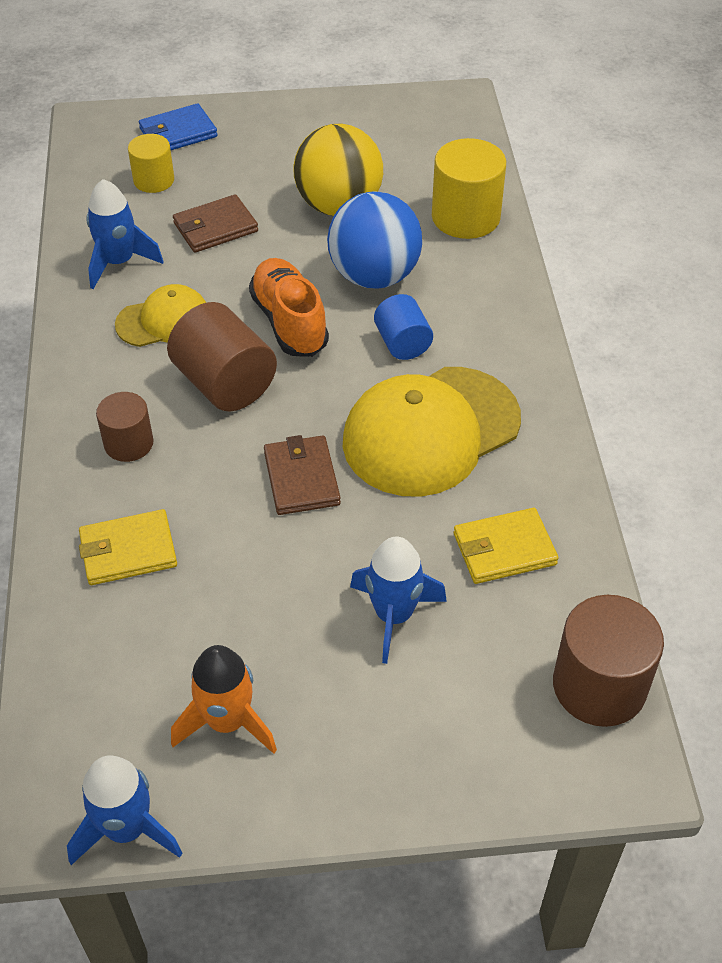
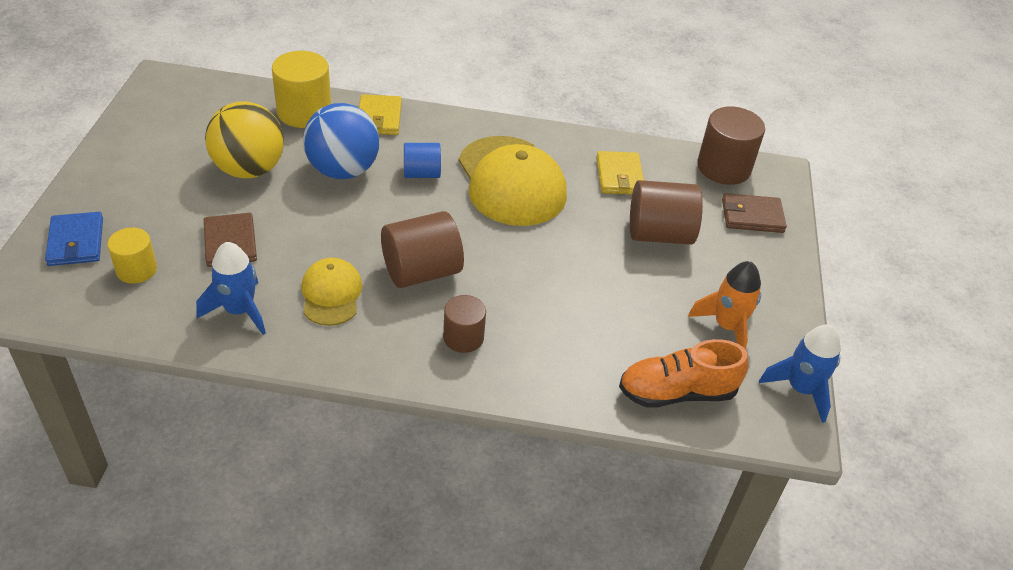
camera: 80 degrees left, 5 degrees down
(128, 551) = (572, 354): yellow wallet -> yellow wallet (379, 118)
(289, 322) = (371, 224): orange shoe -> orange shoe (677, 392)
(301, 478) = (532, 250): brown wallet -> brown wallet (752, 216)
(394, 615) = (659, 234): blue rocket -> brown cylinder

